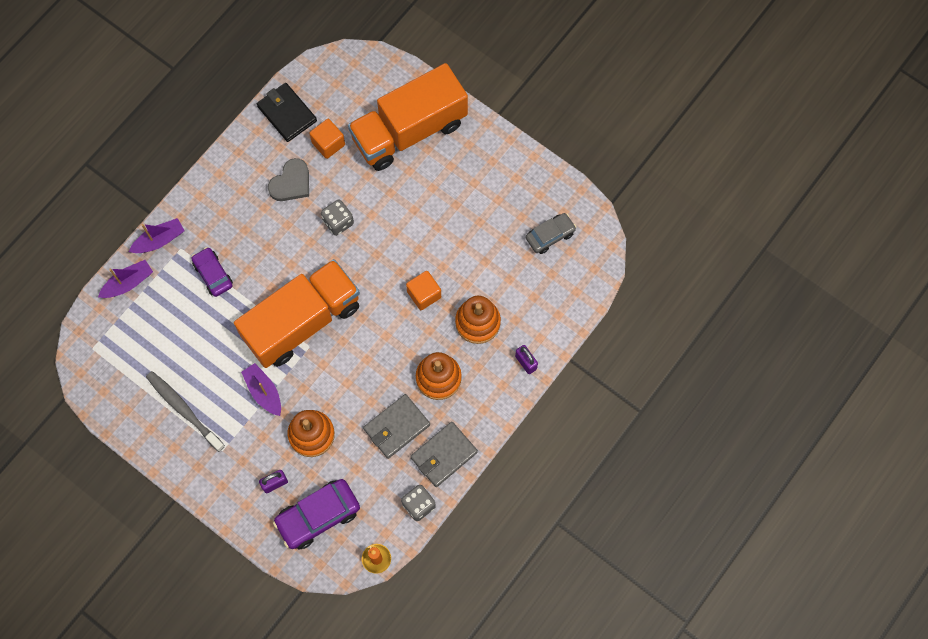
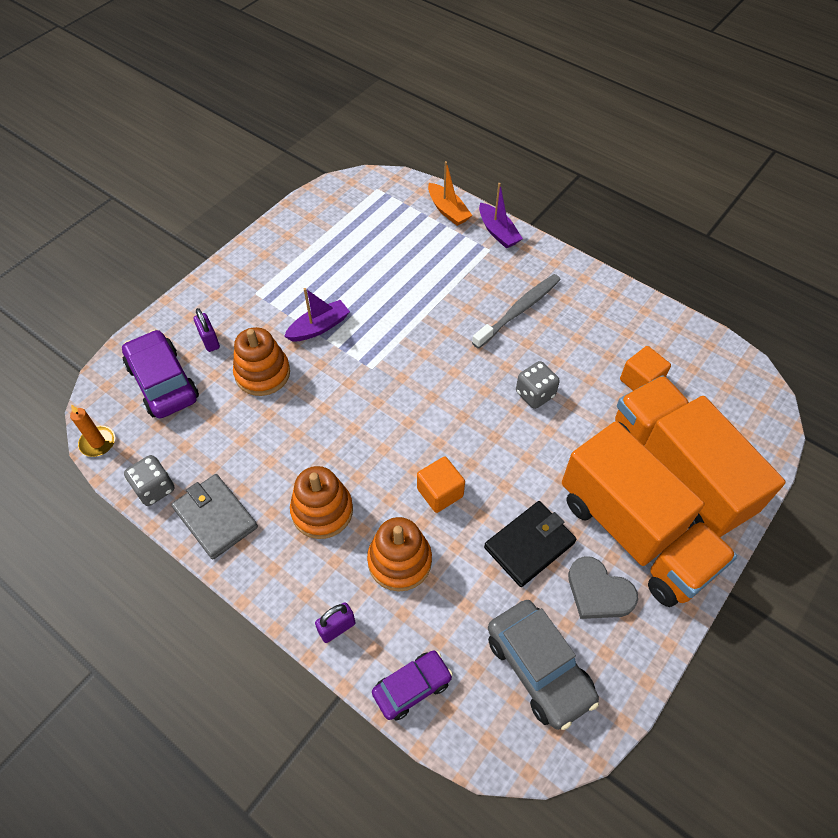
camera: 90 degrees right, 15 degrees down
(128, 283) = (448, 211): purple boat -> orange boat
(184, 410) = (304, 260): grey toothbrush -> grey toothbrush (518, 311)
(213, 274) = (460, 278): purple car -> purple car (412, 687)
(287, 114) = (673, 338): black wallet -> black wallet (529, 545)
(291, 183) = (581, 345): grey heart -> grey heart (598, 592)
(302, 322) = (403, 361): orange truck -> orange truck (634, 533)
(396, 427) = (260, 462): grey wallet -> none
(550, 235) = (539, 668): grey car -> grey car, size x1.58

